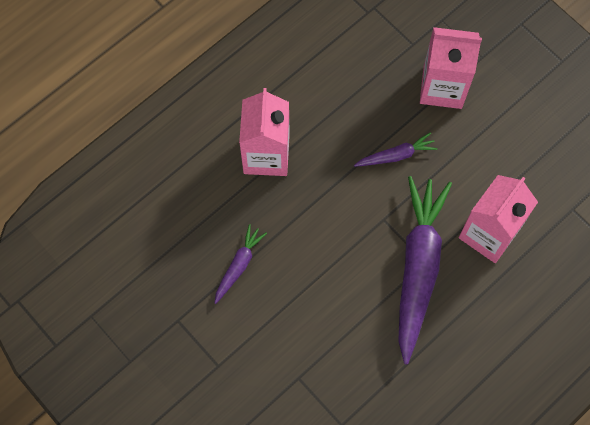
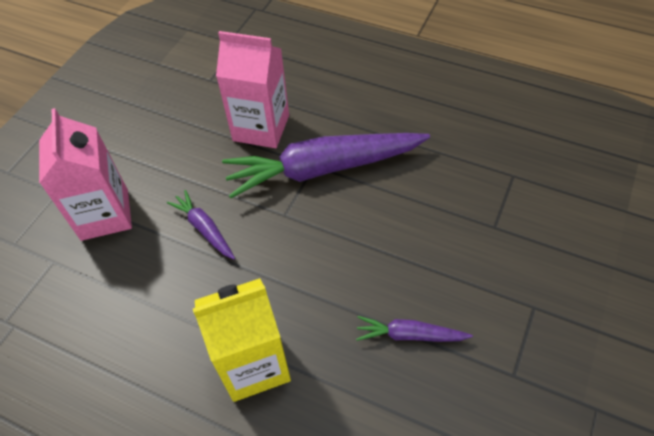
camera: 110 degrees left, 15 degrees down
(266, 155) = (254, 364): pink carton -> yellow carton

